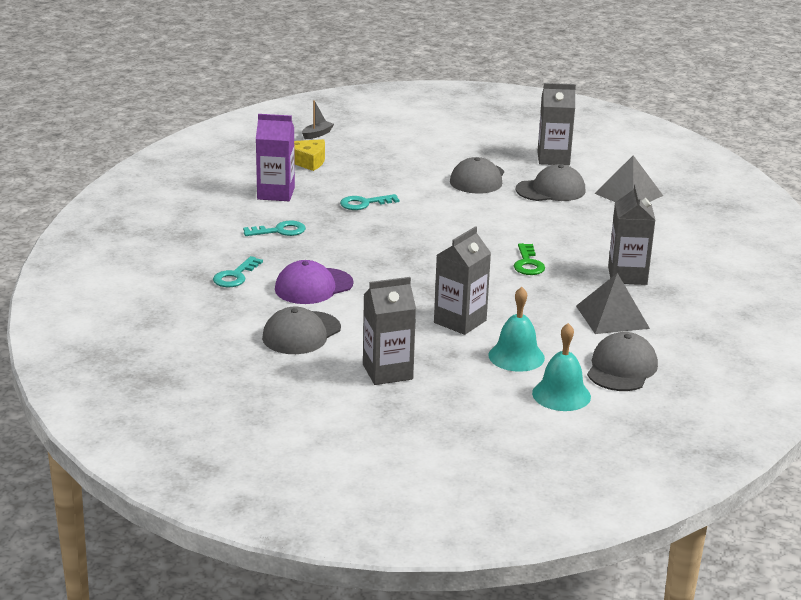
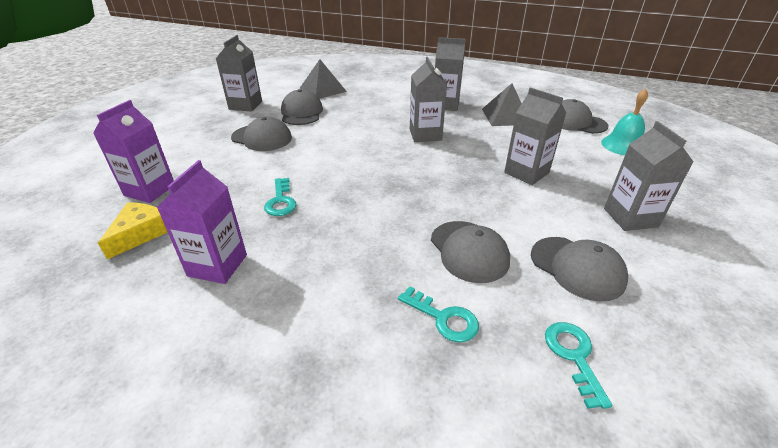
camera: 80 degrees left, 10 degrees up
(280, 231) = (325, 268): turquoise key -> turquoise key (574, 356)
(313, 286) = (469, 251): purple cap -> grey cap
(317, 134) = (71, 219): grey boat -> none
(364, 151) = (150, 190): none -> purple carton
(516, 356) = (575, 155): turquoise bell -> none
(528, 264) = (425, 135): green key -> grey carton

